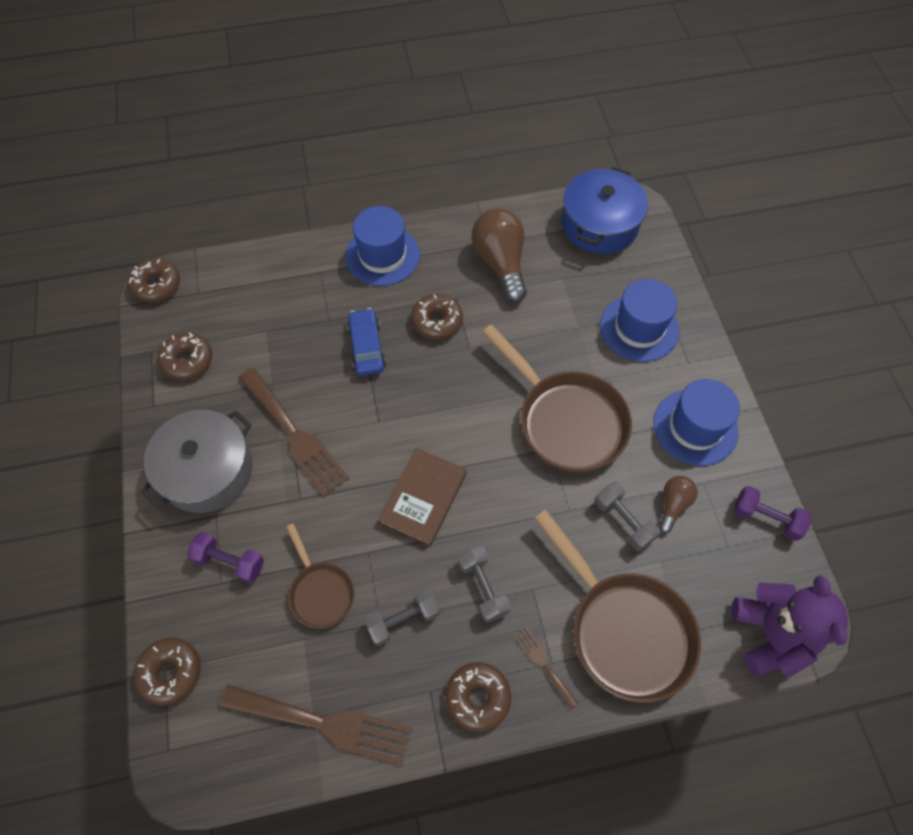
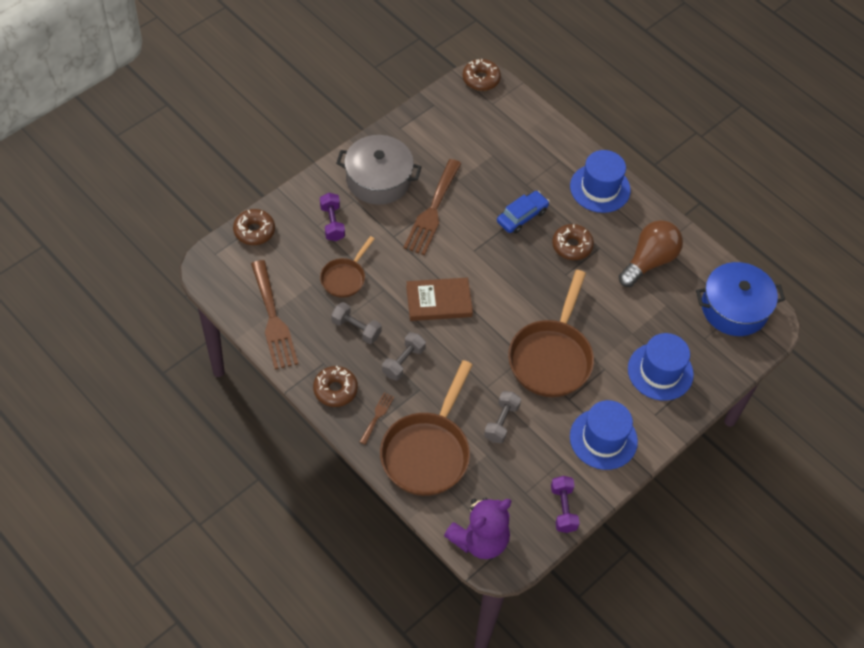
camera: 55 degrees right, 5 degrees down
(187, 361) = (441, 127): brown donut -> none
(673, 505) = (533, 447): brown light bulb -> none

